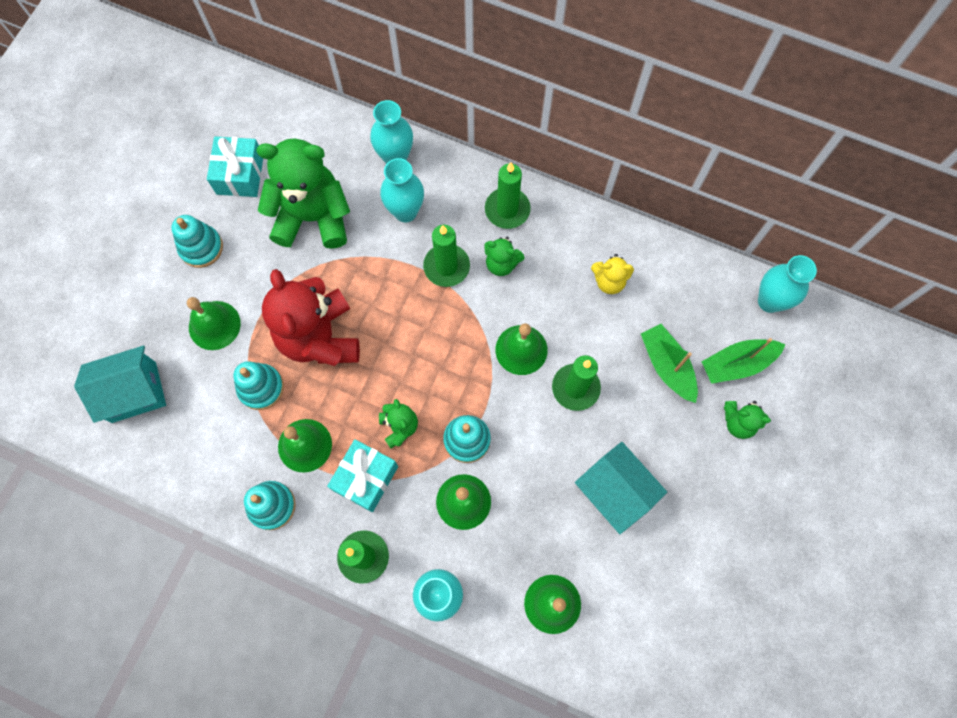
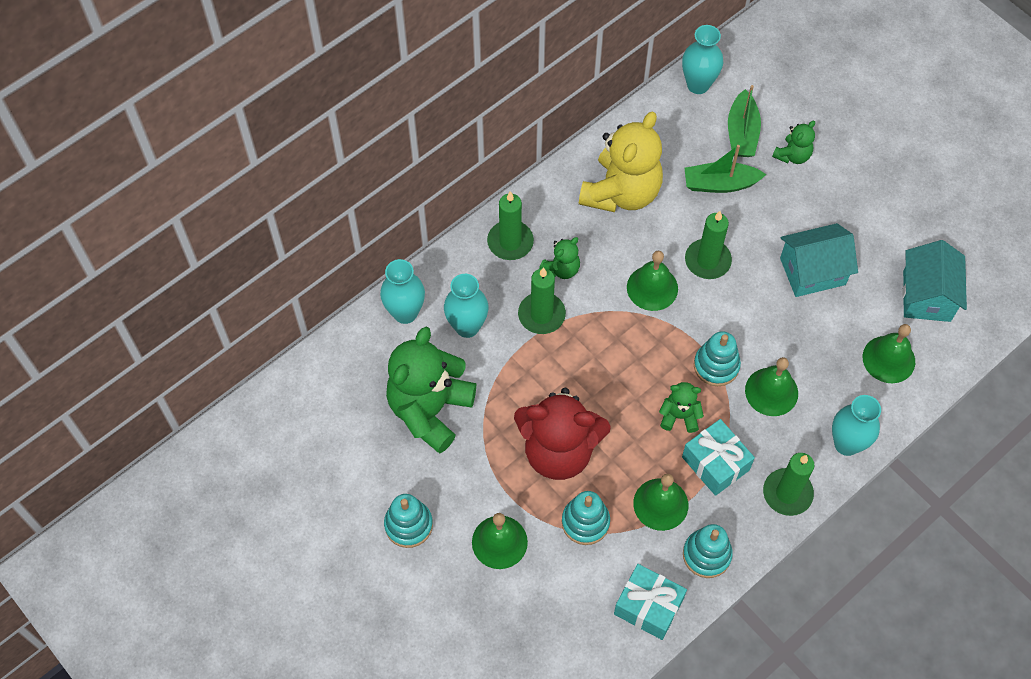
camera: 65 degrees left, 10 degrees down
(134, 392) = (534, 643): turquoise house -> turquoise house (926, 296)
(240, 174) = (346, 459): turquoise gift -> turquoise gift (648, 606)
(609, 281) = (621, 192): yellow teddy bear -> yellow teddy bear, size x2.14

